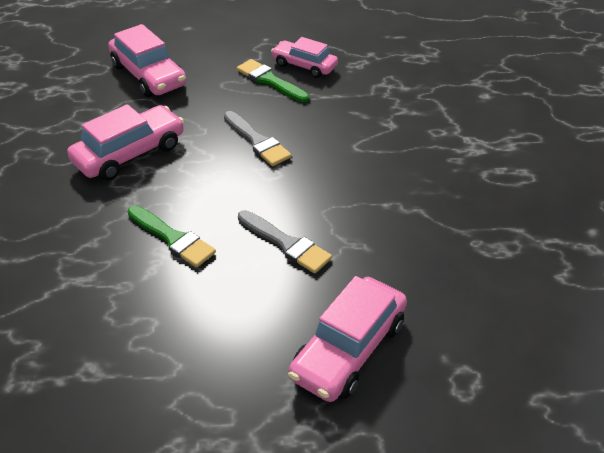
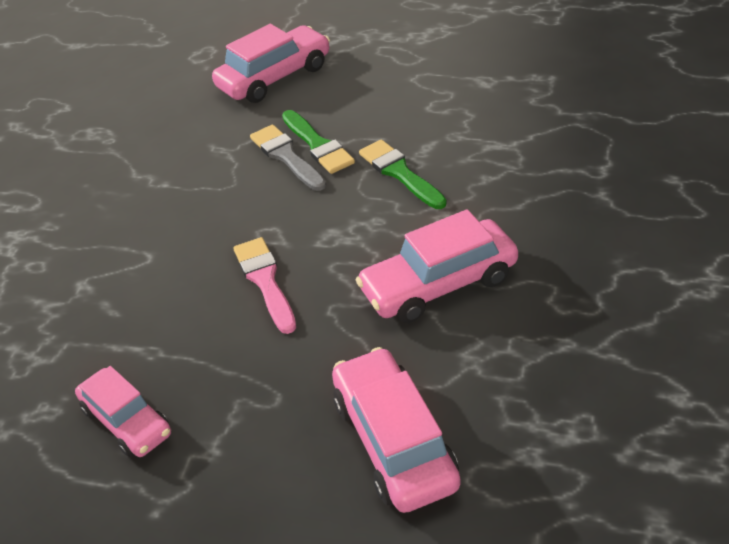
camera: 160 degrees left, 0 degrees up
(257, 141) = (265, 281): grey brush -> pink brush
(270, 80) = (198, 394): green brush -> green brush (318, 145)

